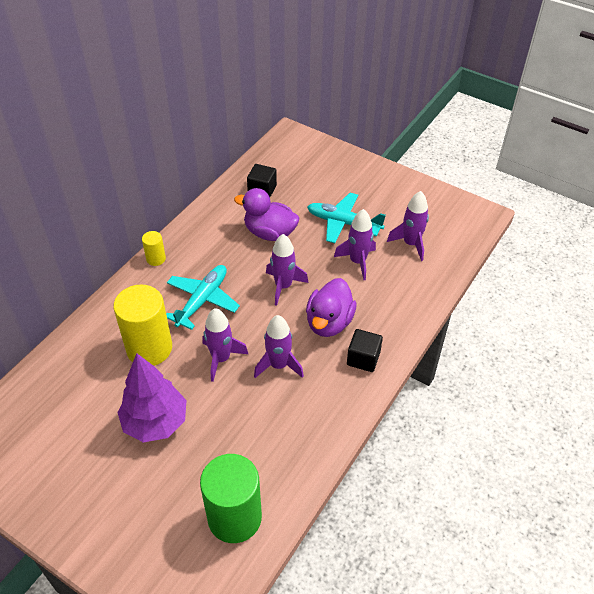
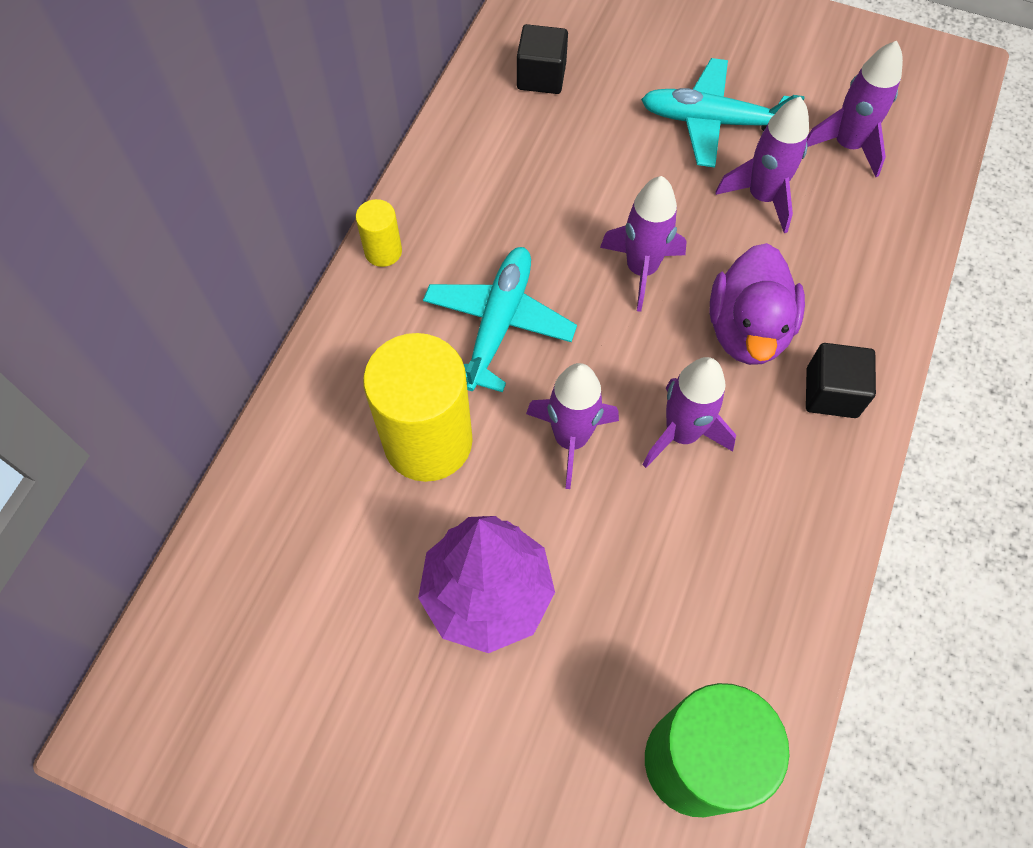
camera: 10 degrees left, 15 degrees up
(269, 233) = (582, 163): purple duck -> none

